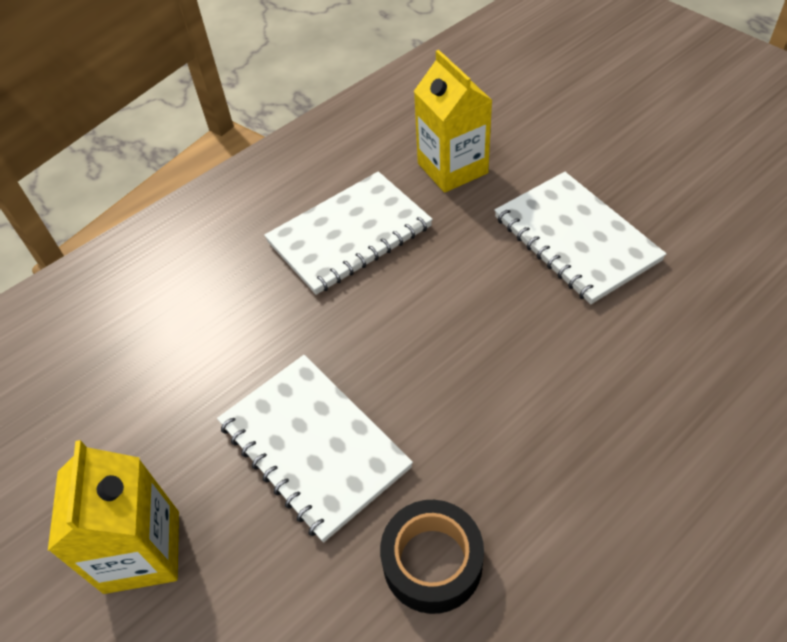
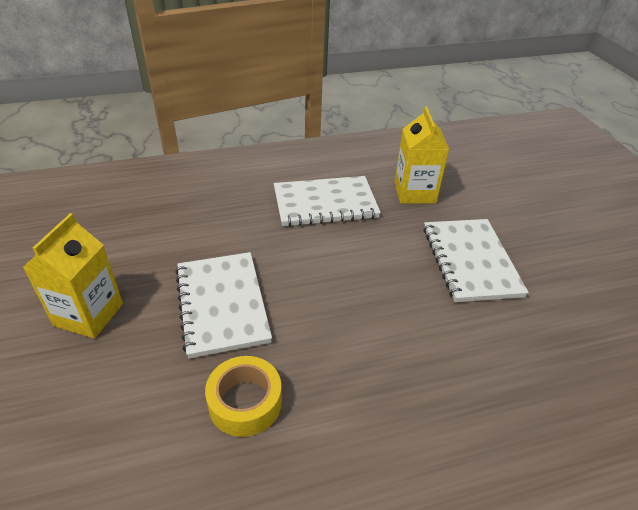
camera: 20 degrees right, 10 degrees down
(432, 562) = (245, 402): black tape -> yellow tape

